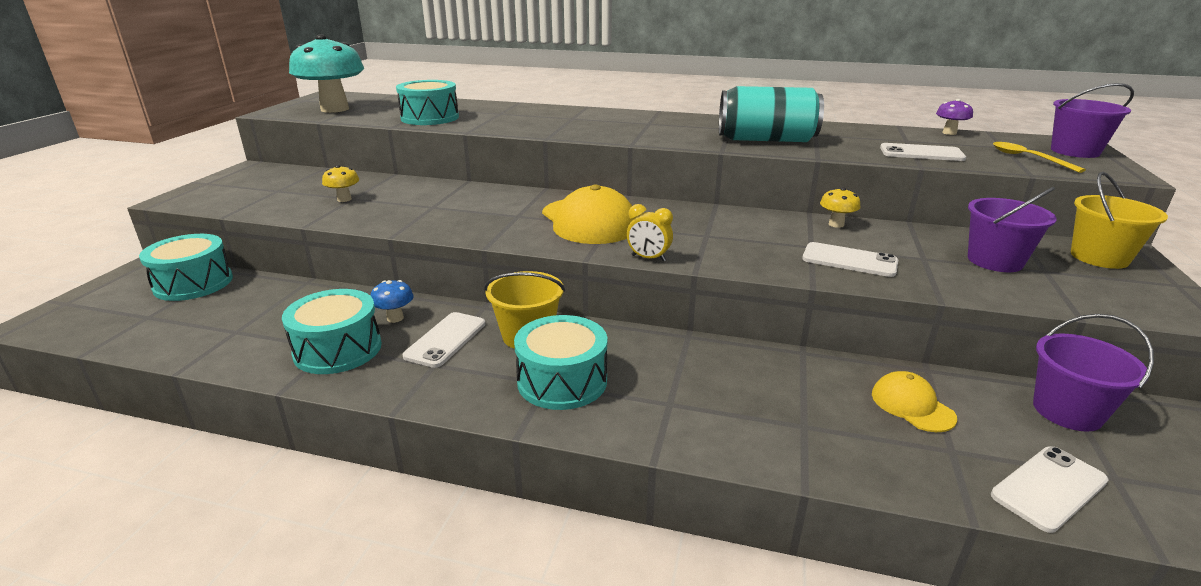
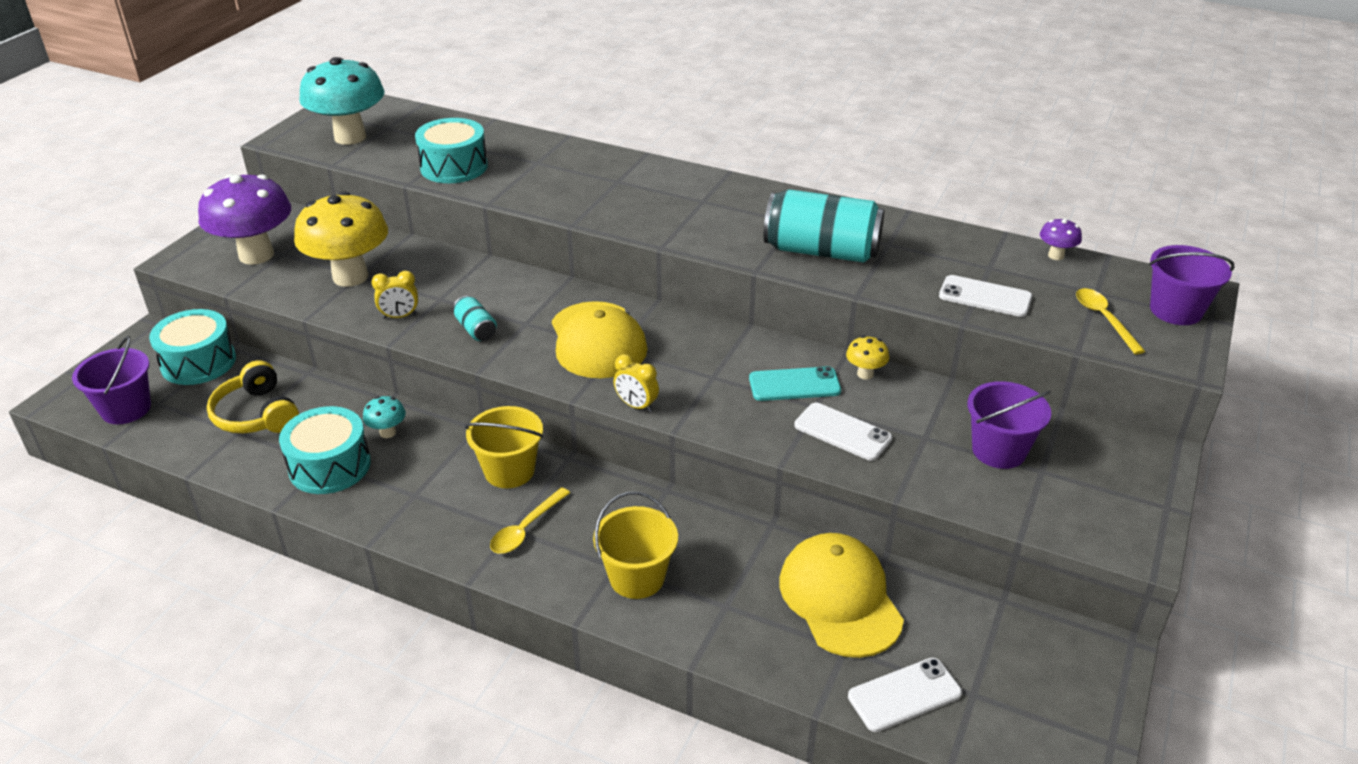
camera: 10 degrees right, 10 degrees up
(252, 192) = (256, 255): none -> purple mushroom
(255, 316) = (256, 414): none -> yellow headphones
(344, 199) = (350, 277): yellow mushroom -> yellow mushroom, size x2.36
(395, 318) = (387, 432): blue mushroom -> turquoise mushroom
(397, 219) = (399, 316): none -> yellow clock
(445, 340) = (430, 466): white phone -> none
(472, 222) = (476, 329): none -> turquoise can
(562, 381) = (526, 529): turquoise drum -> yellow spoon
(781, 235) = (794, 385): none -> turquoise phone
(912, 405) = (840, 598): yellow cap -> yellow cap, size x1.87
(1067, 411) = (986, 624): purple bucket -> purple bucket (126, 409)
(1099, 257) = (1120, 458): yellow bucket -> yellow bucket (637, 577)

